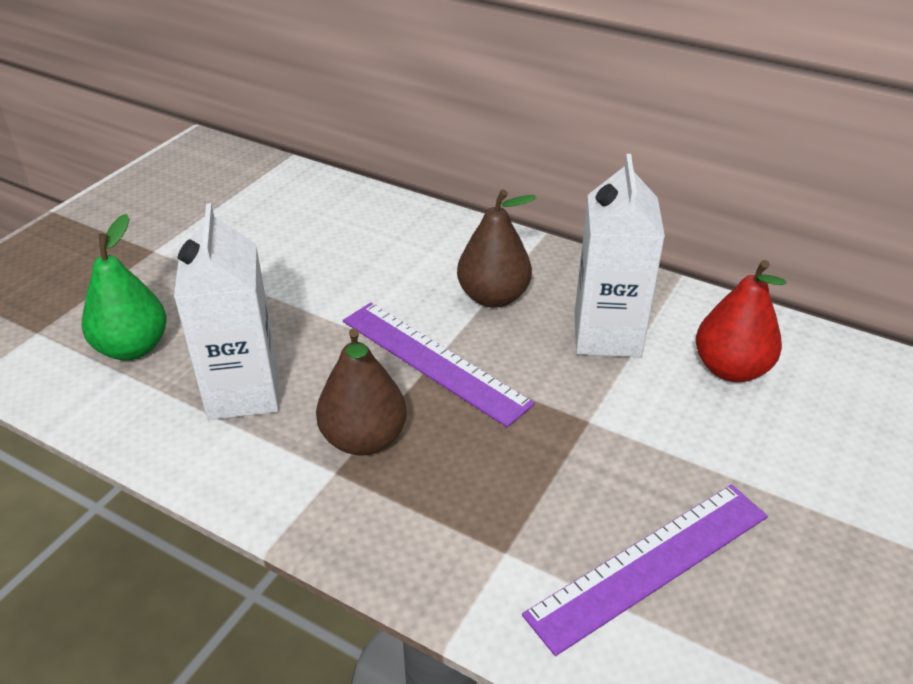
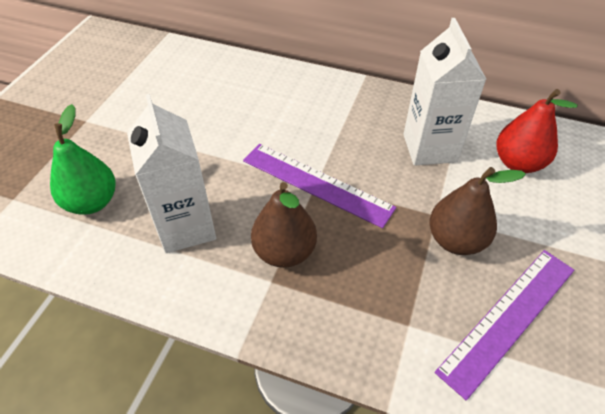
camera: 10 degrees left, 10 degrees up
(493, 297) = (344, 128): brown pear -> brown pear (456, 240)

